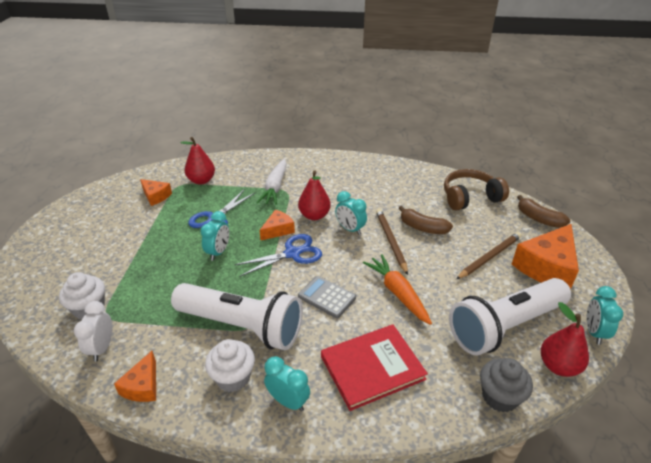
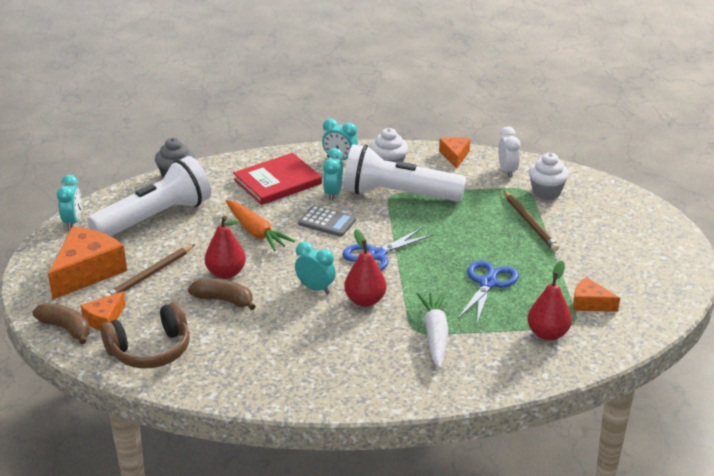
camera: 170 degrees right, 5 degrees down
(218, 252) = (459, 248): turquoise clock -> turquoise clock (333, 193)
(278, 230) = (404, 278): orange cheese -> orange cheese (104, 319)
(390, 241) = (264, 280): brown pencil -> brown pencil (530, 223)
(558, 366) = (119, 197): red pear -> red pear (226, 273)

